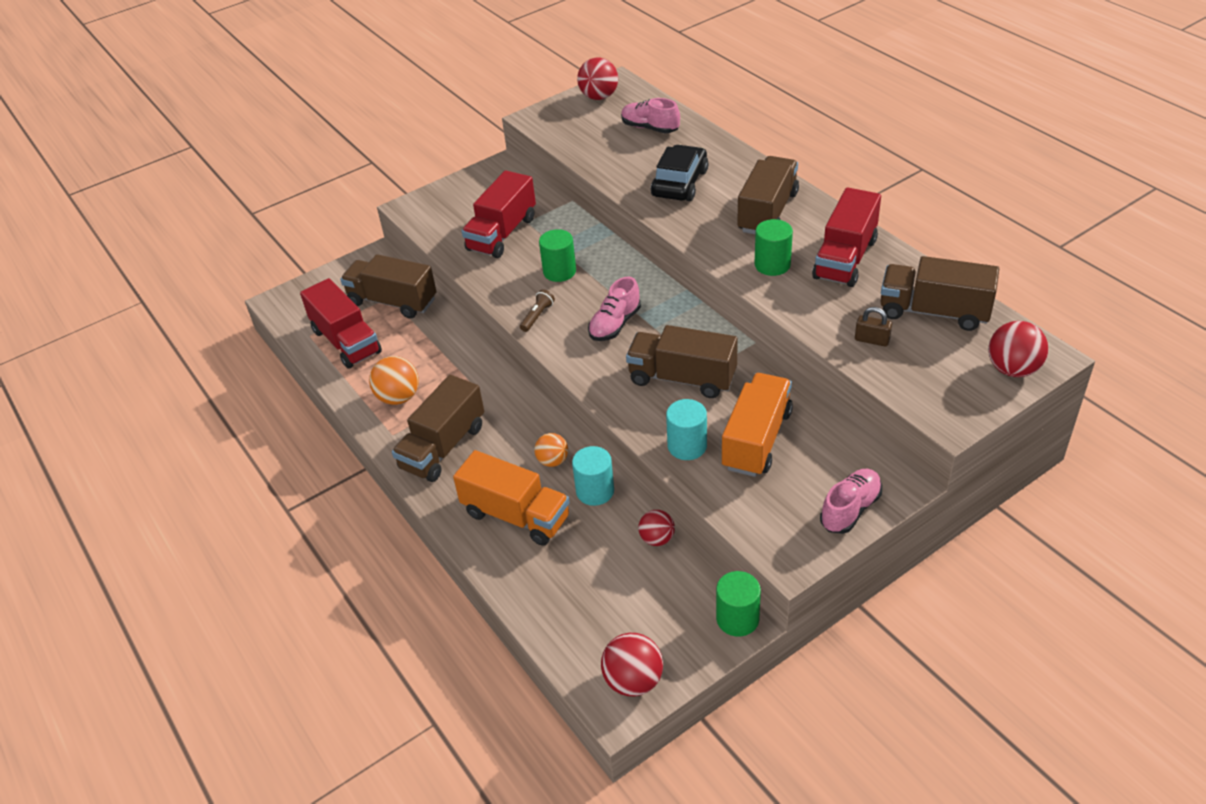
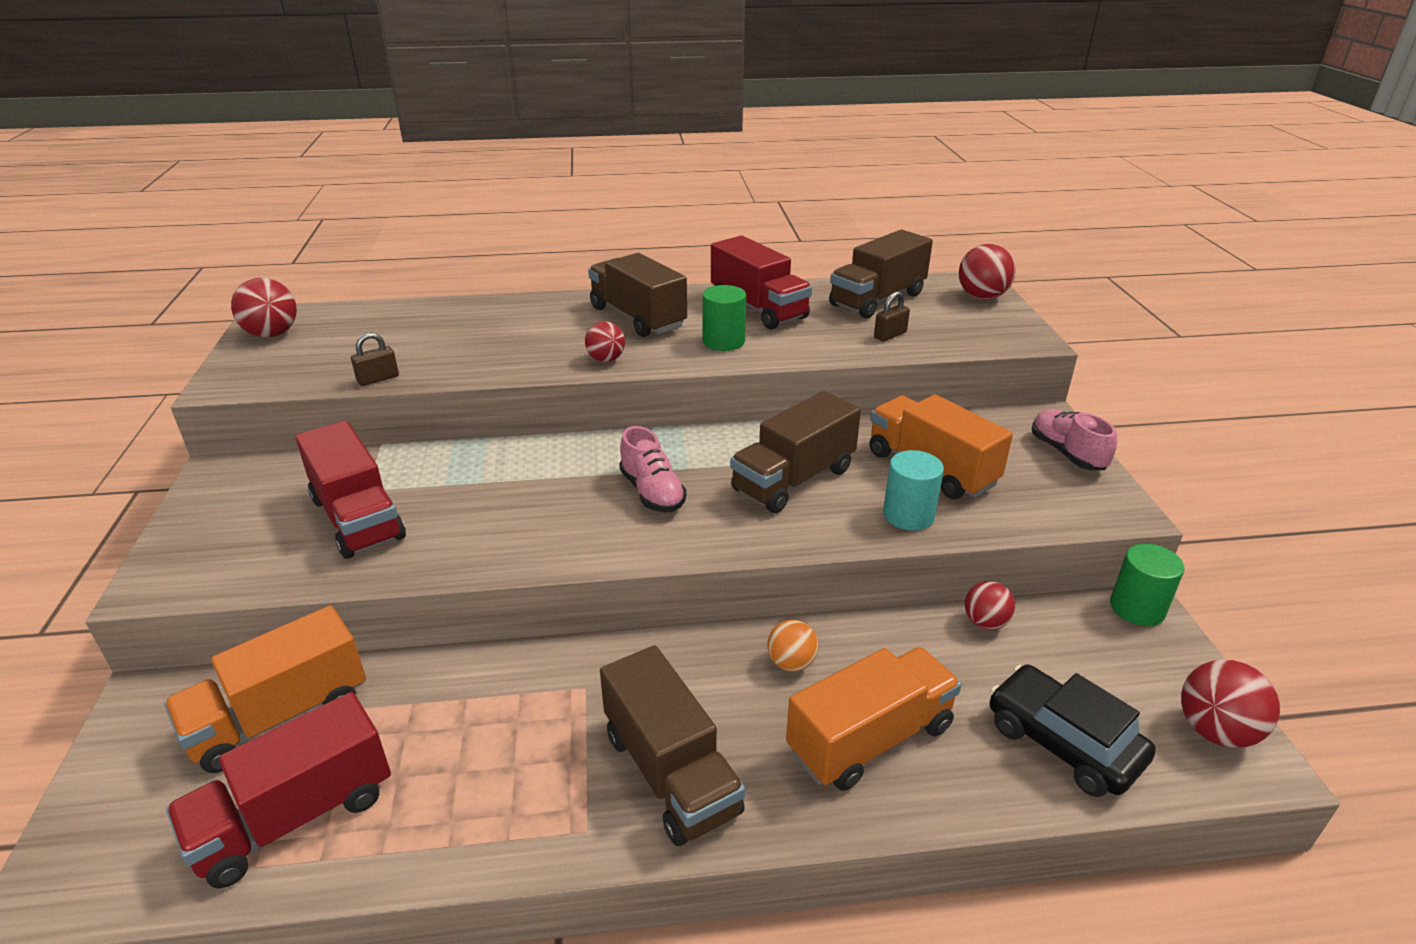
camera: 65 degrees left, 10 degrees down
(346, 341) = (295, 816): red truck -> red truck turned 150 degrees clockwise
(392, 301) = (280, 716): brown truck -> orange truck
(398, 397) = (509, 790): orange ball -> none
(537, 316) = (565, 546): brown flashlight -> none
(559, 271) = (502, 498): green cylinder -> none
(587, 160) = (378, 379): none -> brown padlock
(595, 491) = (873, 644): turquoise cylinder -> none
(650, 128) = (390, 326): pink shoe -> none
(680, 183) = (517, 342): black car -> black car (1063, 742)
(694, 228) = (606, 359): none -> red ball

